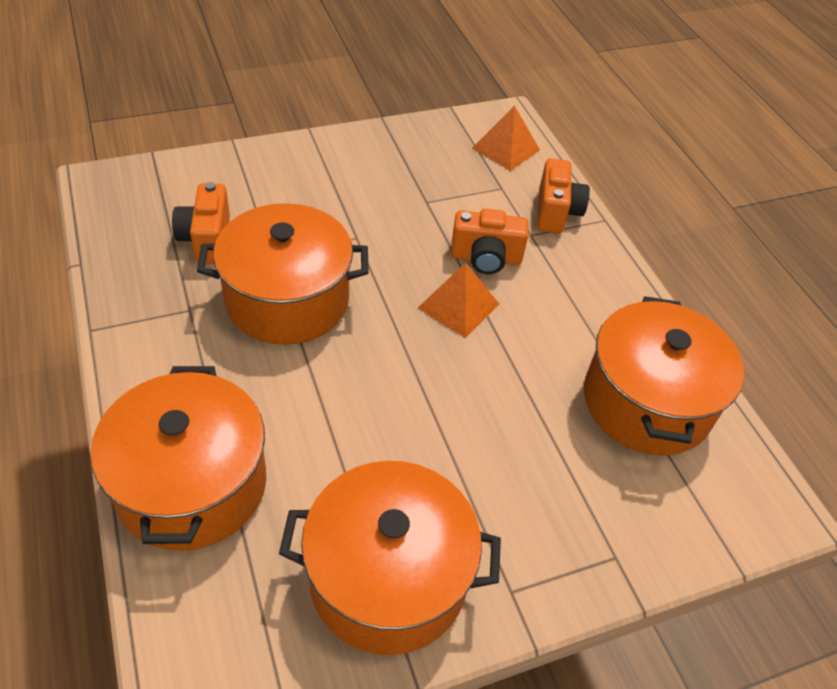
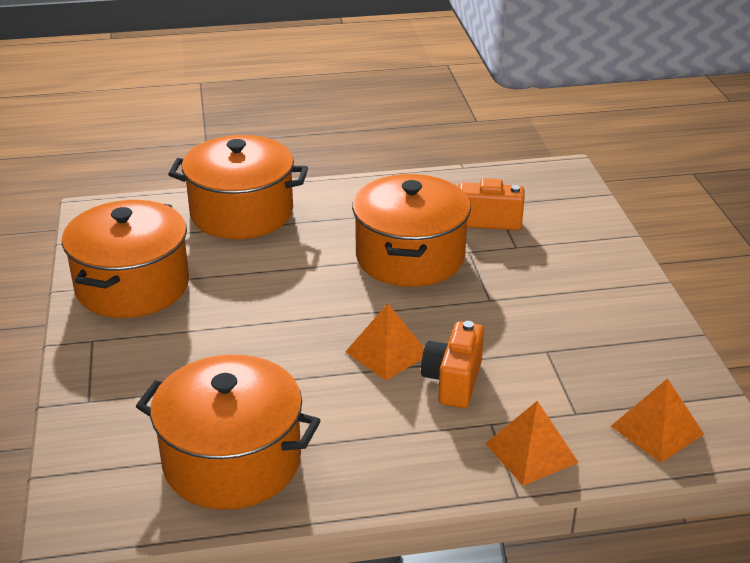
camera: 105 degrees right, 15 degrees down
(556, 212) = (531, 452): orange camera -> orange pyramid

